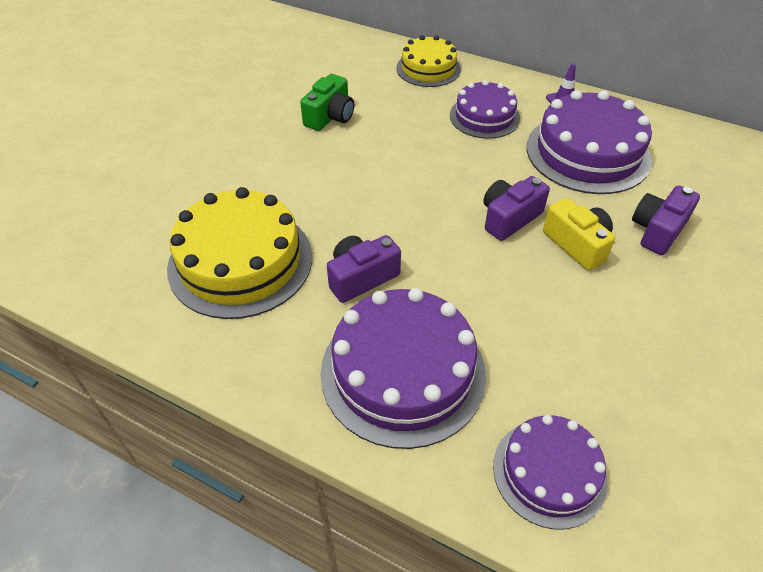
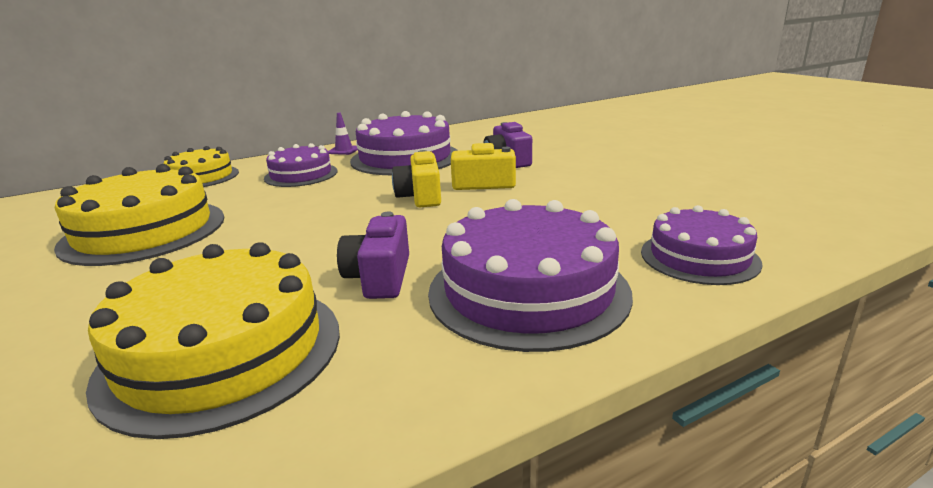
camera: 55 degrees left, 25 degrees down
(330, 117) = (144, 231): green camera -> yellow cake
(509, 218) = (420, 197): purple camera -> yellow camera

